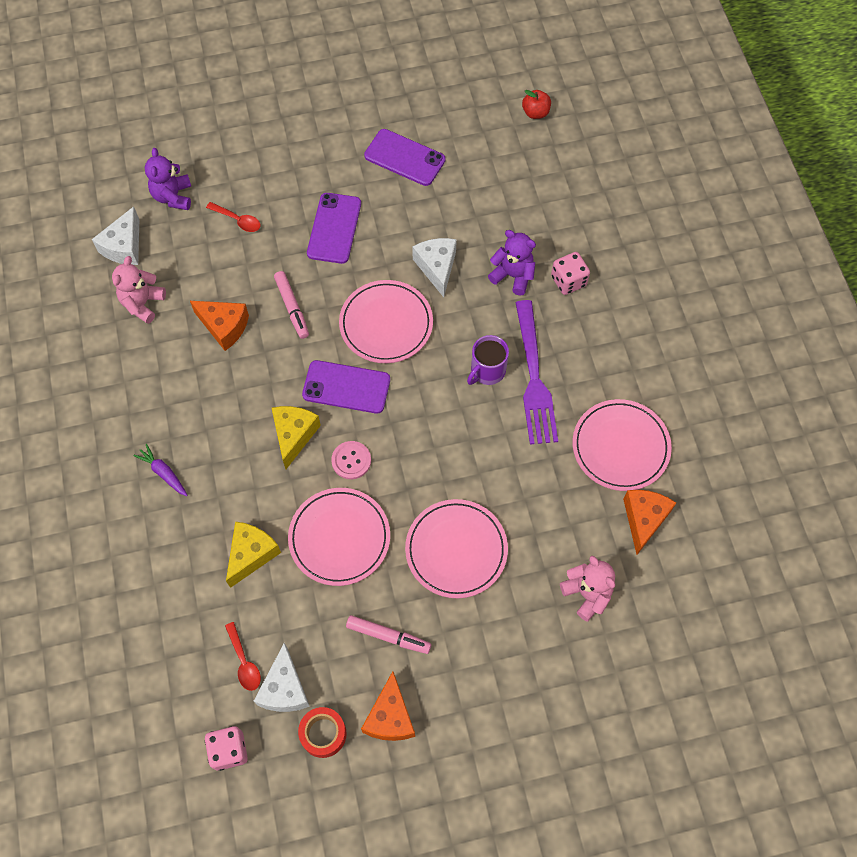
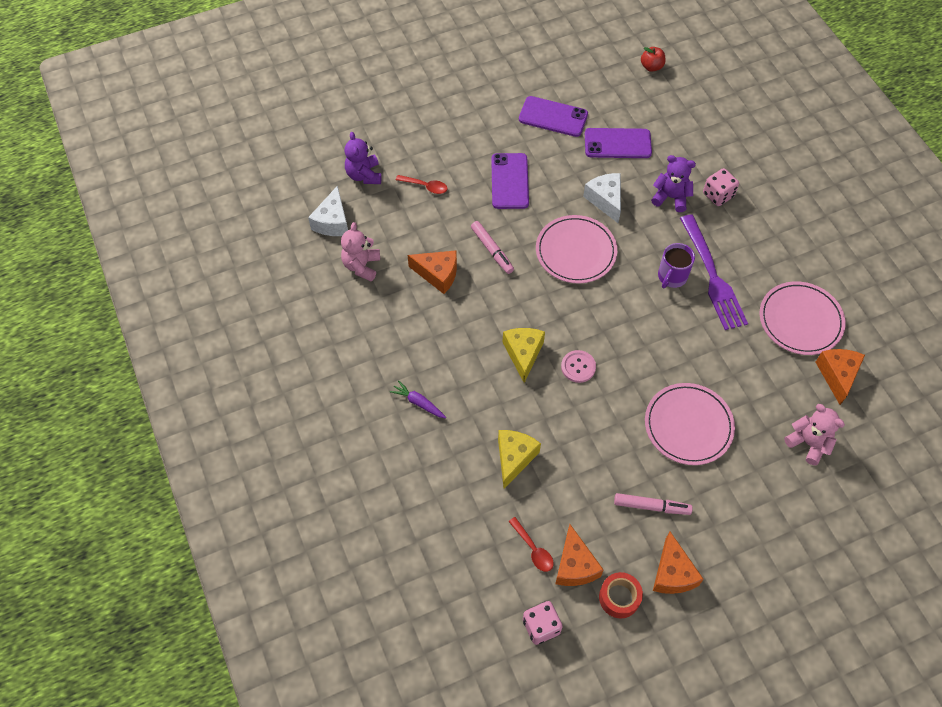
camera: 10 degrees left, 5 degrees down
(284, 688) = (574, 565): white cheese -> orange cheese
(339, 538) = (586, 432): pink plate -> none
(346, 387) = (557, 308): purple phone -> purple phone (617, 144)

